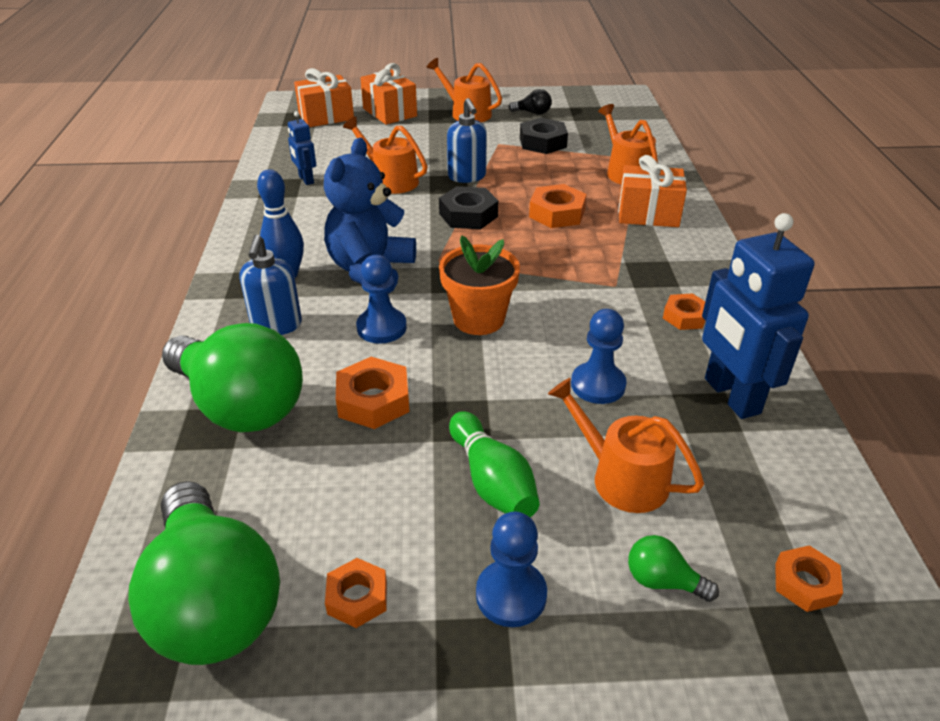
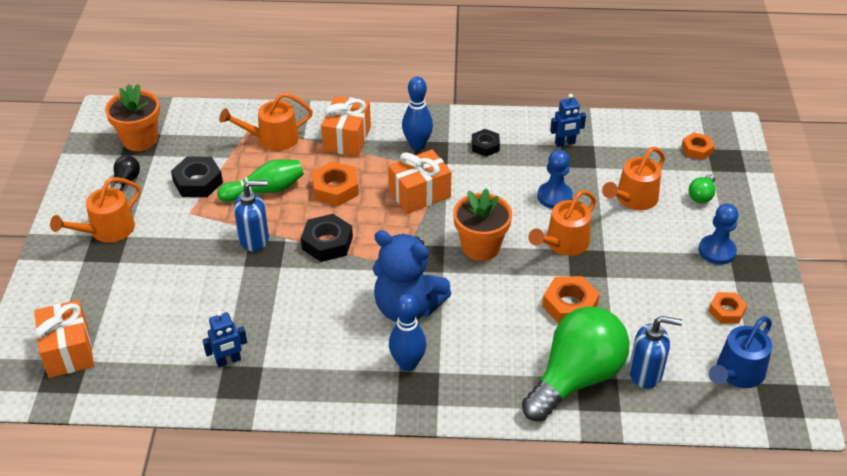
camera: 85 degrees left, 5 degrees up
(214, 601) = (737, 373): green light bulb -> blue watering can
(276, 325) = (480, 365): blue soap dispenser -> blue soap dispenser (646, 373)
(381, 327) = (487, 301): blue pawn -> none
(390, 112) = (79, 293): orange gift -> orange gift (419, 194)
(390, 180) = (247, 294): orange watering can -> orange watering can (563, 243)
(492, 481) = (640, 252): green bowling pin -> green bowling pin (265, 190)
(593, 112) = (140, 140): none -> orange flower pot
(660, 262) = (417, 145): none -> blue bowling pin
(684, 317) = (485, 146): orange nut -> black nut
(731, 396) = (565, 143): blue robot -> blue robot, size x0.50

